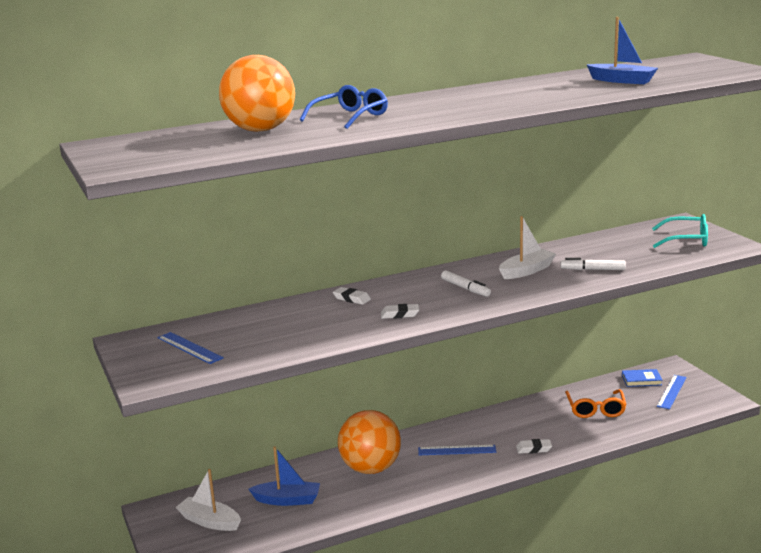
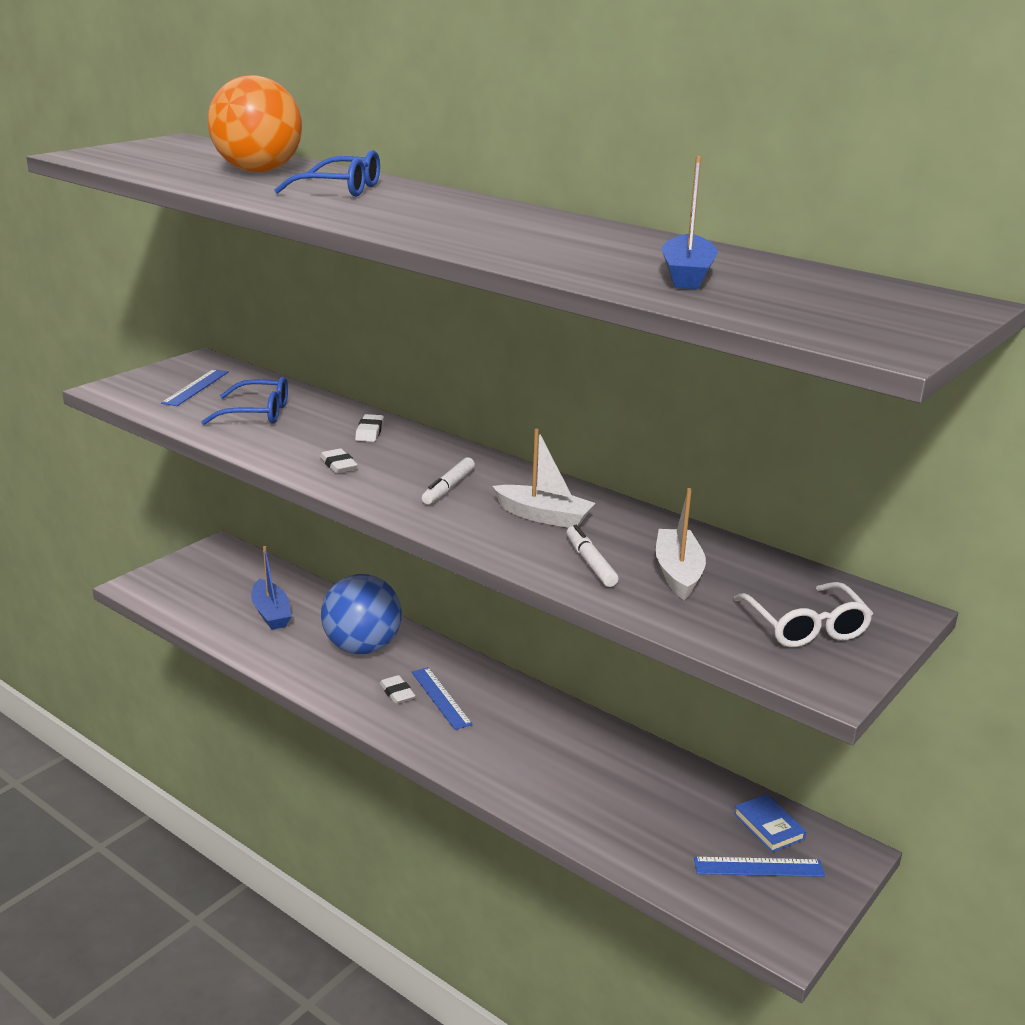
camera: 60 degrees right, 5 degrees up
(210, 521) = (212, 582): white boat -> white boat (678, 573)
(274, 331) = (256, 413): none -> blue glasses
(371, 468) = (362, 647): orange ball -> blue ball
(534, 449) = (483, 759): white eraser -> white eraser (397, 693)
(595, 409) = (635, 795): orange glasses -> none
(686, 240) = (805, 626): turquoise glasses -> white glasses

